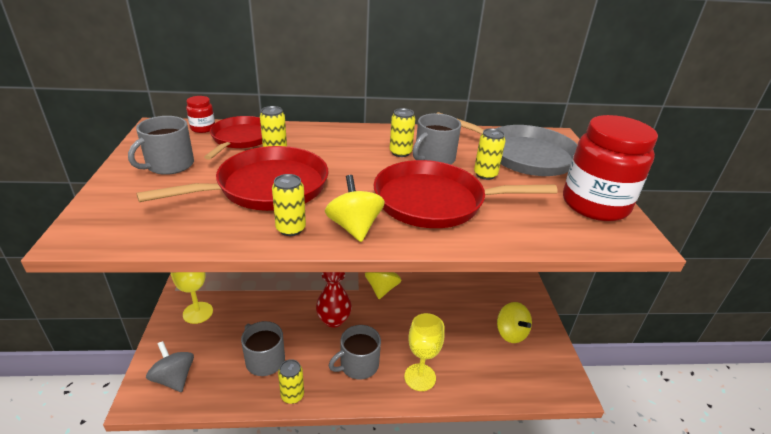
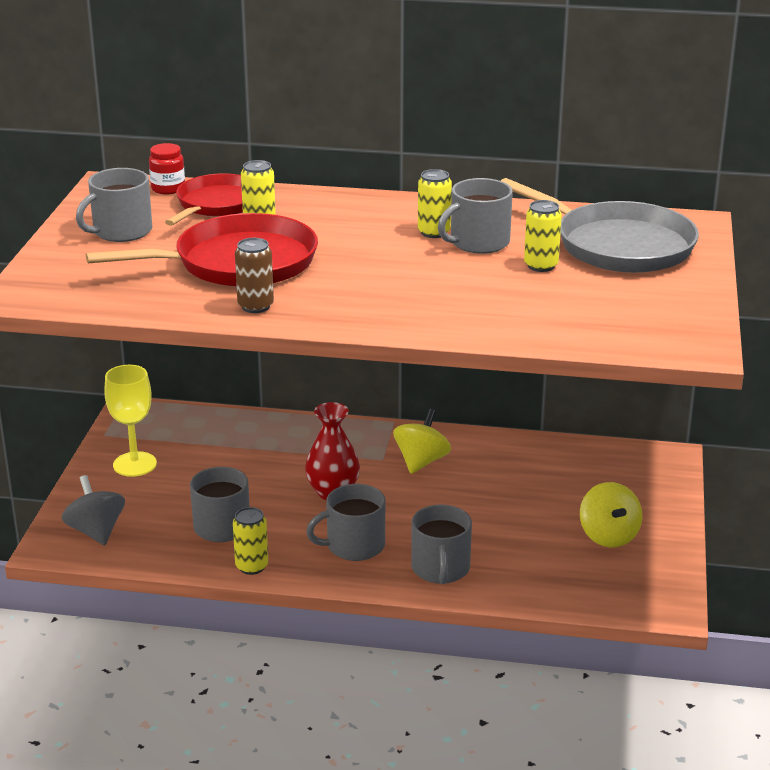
camera: 15 degrees right, 5 degrees down
(290, 229) = (255, 306): yellow can -> brown can
(354, 227) = (332, 310): yellow spinning top -> none
(420, 377) = (440, 569): yellow goblet -> grey mug
(435, 201) = (449, 291): red pan -> none
(595, 205) = (673, 309): red jar -> none

